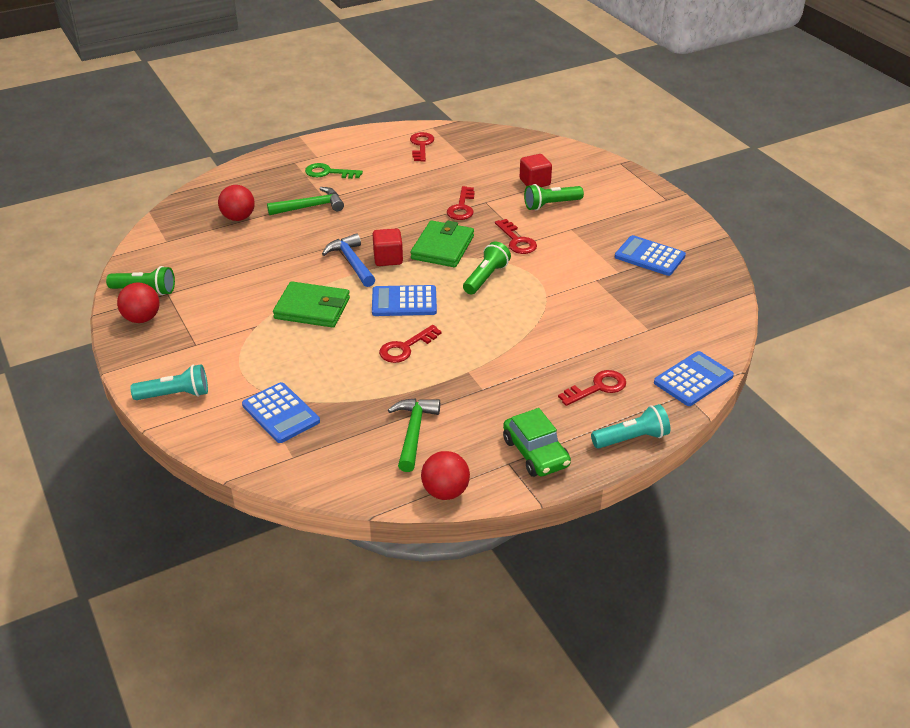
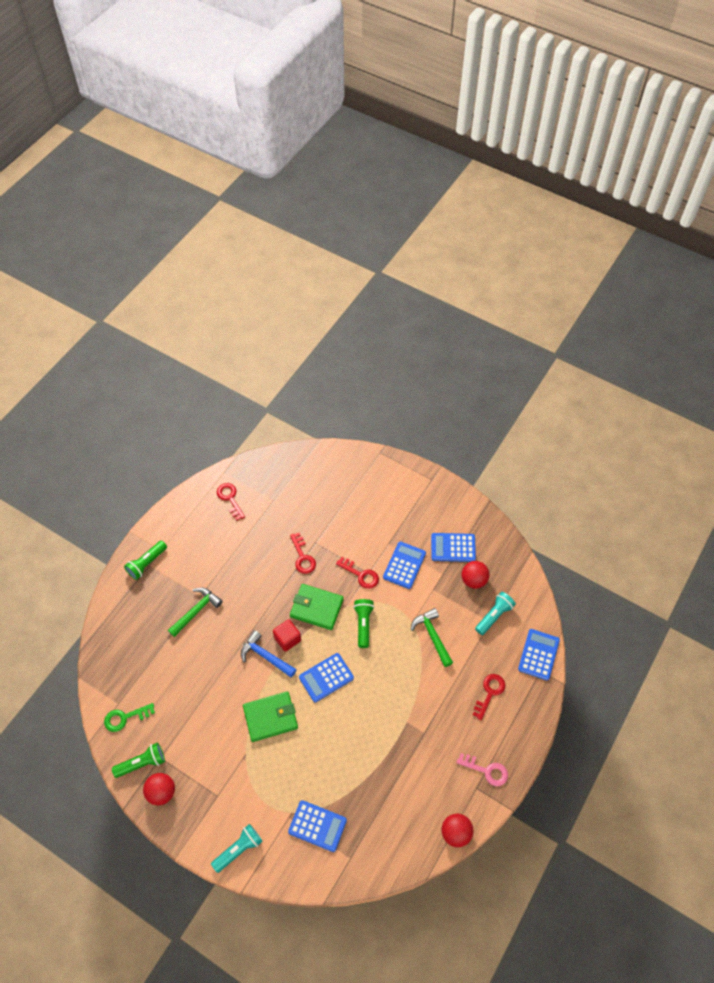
camera: 30 degrees left, 20 degrees up
(238, 218) = (152, 650): red ball -> red ball (473, 580)
(328, 173) = (183, 565): green key -> green key (125, 718)
(405, 347) = (355, 721): red key -> none
(413, 432) = (407, 794): green hammer -> green hammer (432, 636)
(442, 247) = (316, 608): green wallet -> green wallet turned 60 degrees counterclockwise
(535, 182) = (335, 503): red cube -> none
(535, 453) = (486, 770): green car -> pink key
(551, 205) = (360, 524): green flashlight -> green flashlight (146, 563)
(576, 250) = (404, 565): none -> blue calculator
(632, 438) = (532, 726): turquoise flashlight -> turquoise flashlight (494, 616)

